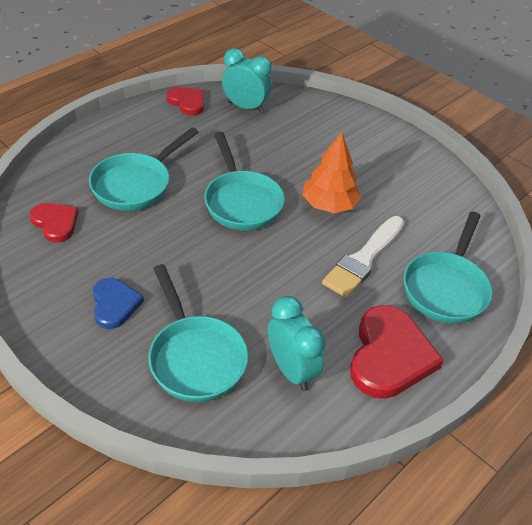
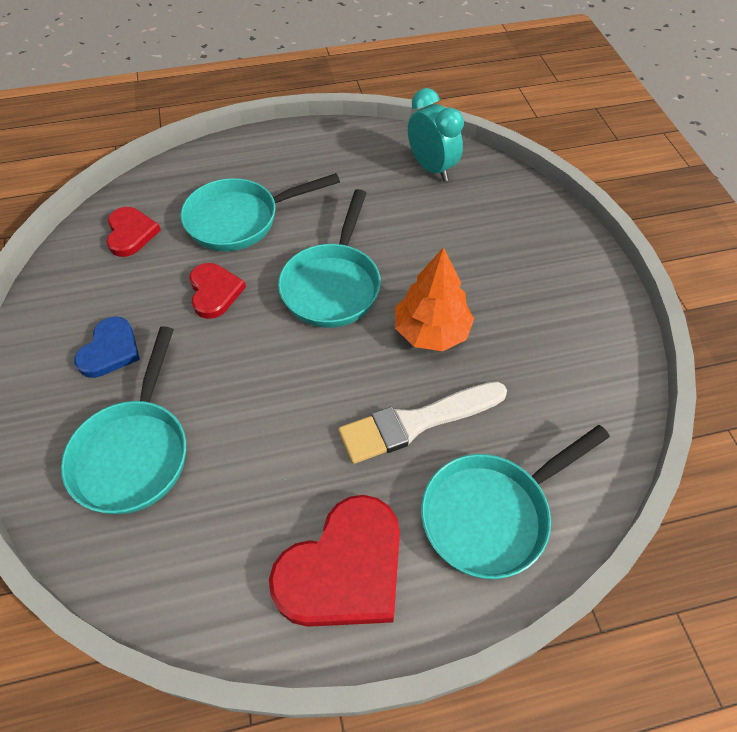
camera: 35 degrees right, 10 degrees up
(187, 102) = (370, 141): red heart -> red heart (214, 292)
(291, 370) = (218, 523): turquoise clock -> none

